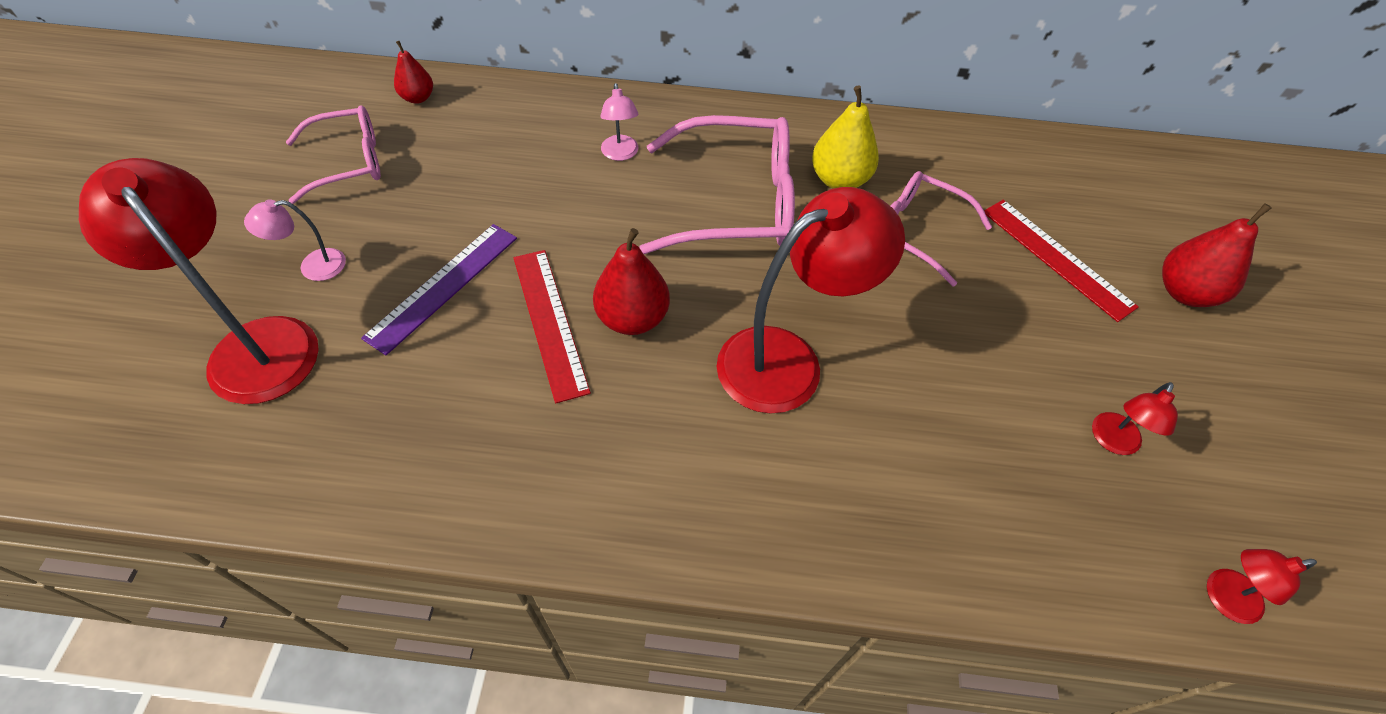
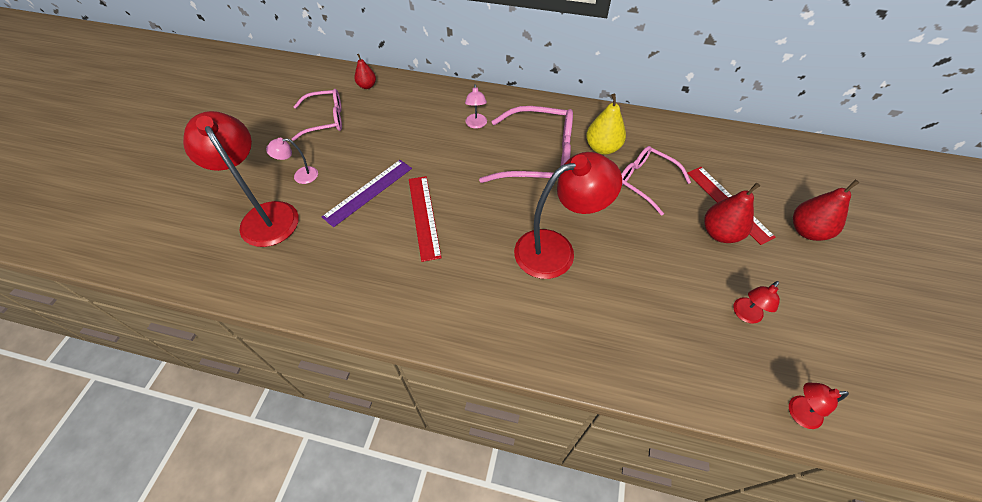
camera: 10 degrees right, 0 degrees up
(632, 318) = (470, 218): red pear -> red pear (720, 233)

